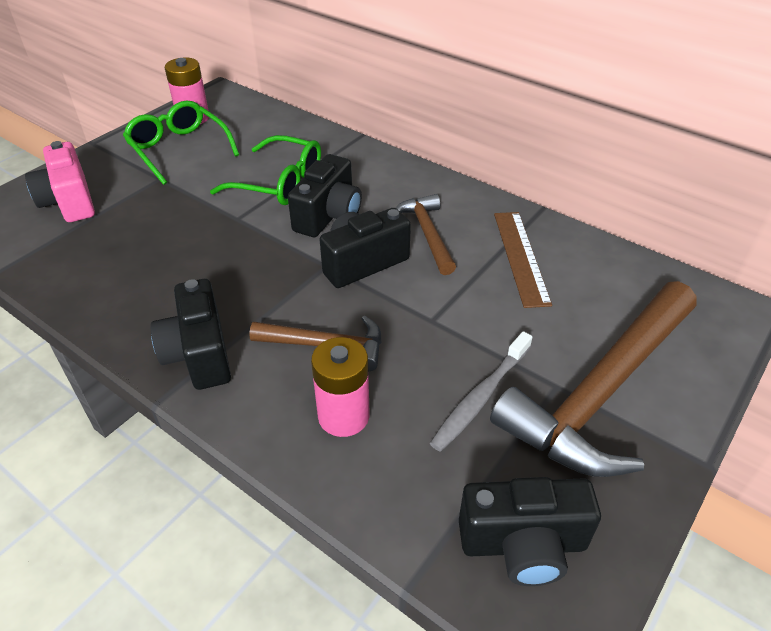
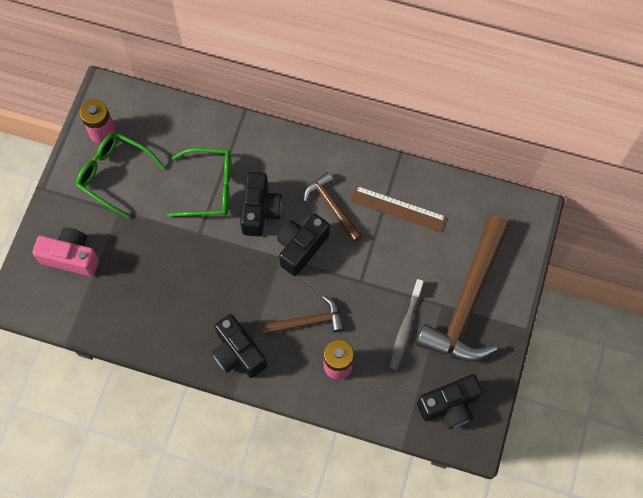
camera: 20 degrees left, 25 degrees up
(69, 201) = (71, 257): pink camera -> pink camera turned 150 degrees clockwise
(521, 257) = (398, 209): brown ruler -> brown ruler turned 45 degrees counterclockwise

